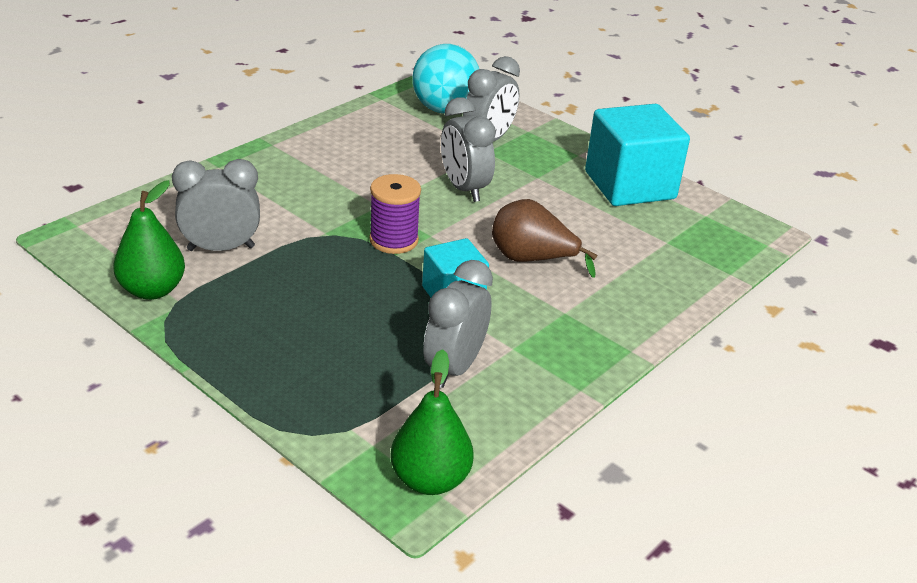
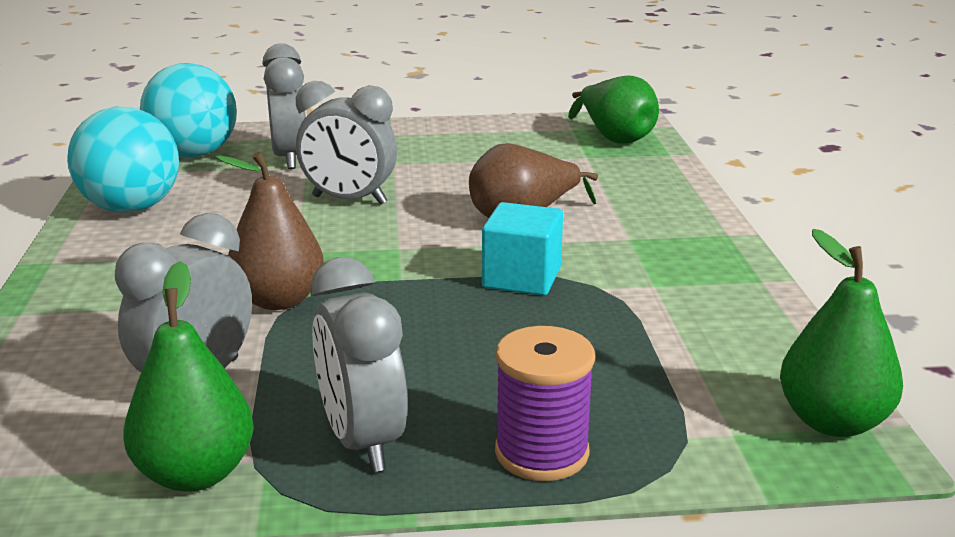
camera: 45 degrees left, 10 degrees down
(322, 229) = (279, 300): none -> brown pear
(355, 131) = (131, 208): none -> turquoise ball
(394, 240) = (373, 269): purple spool -> purple spool (541, 453)
(454, 367) = (649, 328): grey clock -> grey clock (362, 441)
(630, 185) = (478, 135): turquoise cube -> none
(719, 239) = (614, 137): none -> green pear

